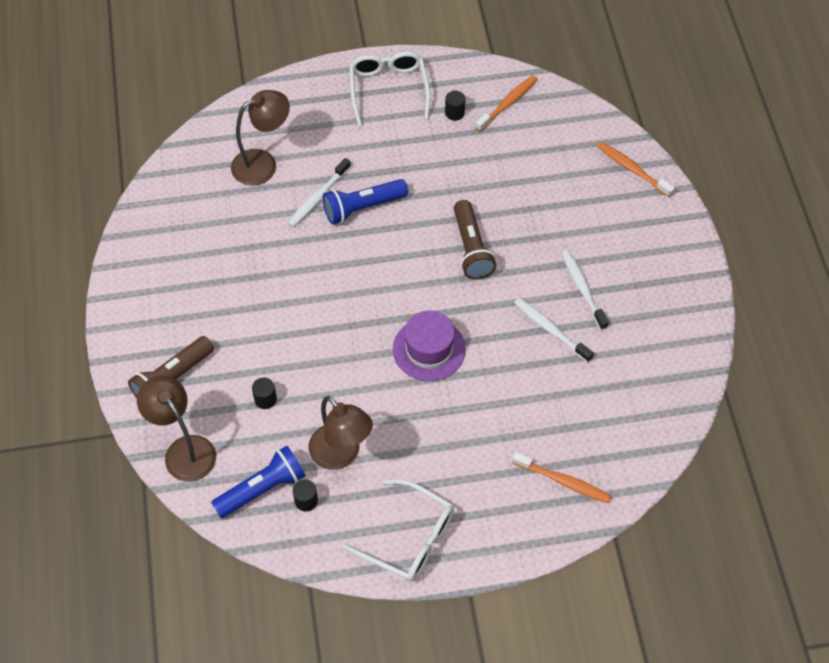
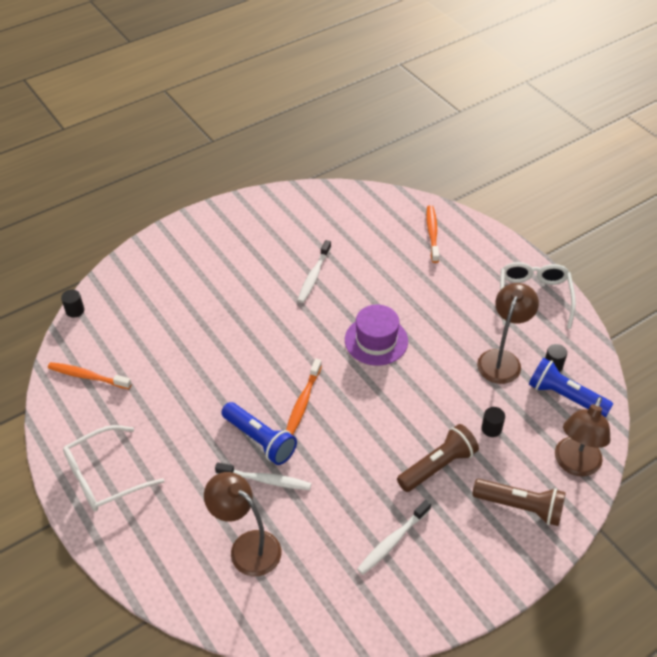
camera: 115 degrees left, 10 degrees down
(454, 113) = (115, 412): black cylinder -> black cylinder (75, 310)
(471, 248) = (264, 347): brown flashlight -> brown flashlight (438, 466)
(582, 289) = (266, 269): white toothbrush -> white toothbrush (392, 541)
(632, 169) = (131, 273): orange toothbrush -> orange toothbrush (303, 401)

